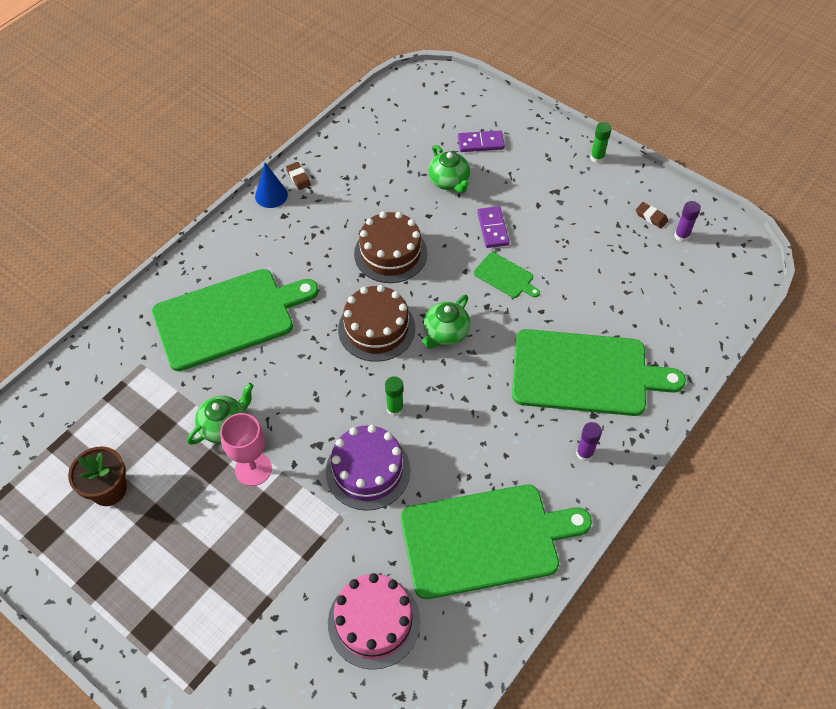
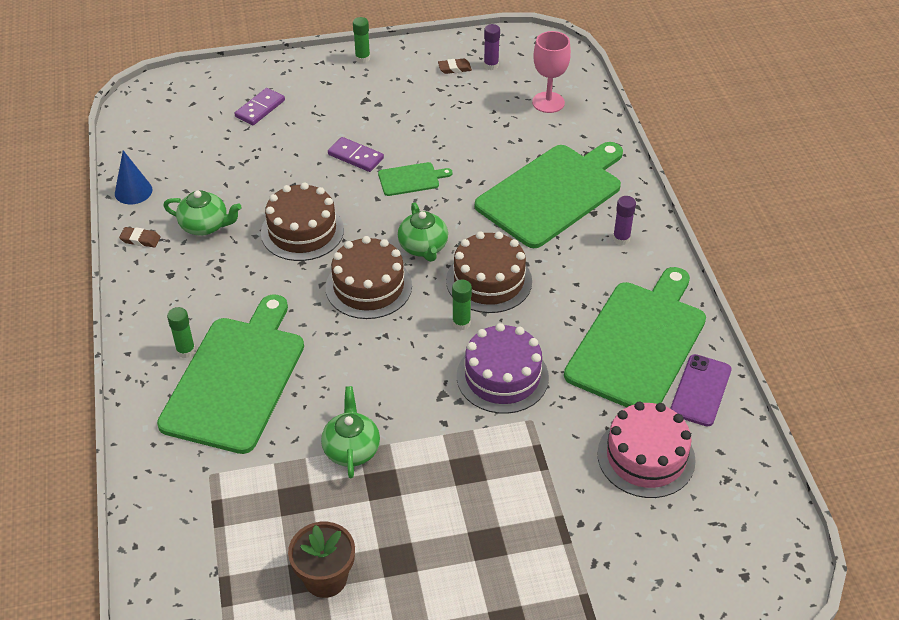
camera: 50 degrees left, 10 degrees down
(228, 274) = (186, 351): none -> green glue stick
(253, 469) = (419, 454): pink goblet -> pink goblet (548, 102)
(271, 195) = (135, 269): blue cone -> blue cone (133, 191)
(449, 181) = (274, 151): green teapot -> green teapot (205, 226)
(452, 396) = (489, 281): none -> brown cake
(476, 618) = (700, 390): none -> purple phone

